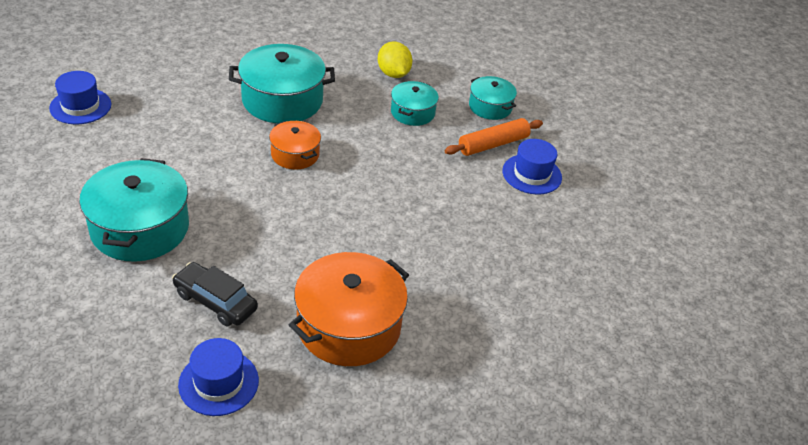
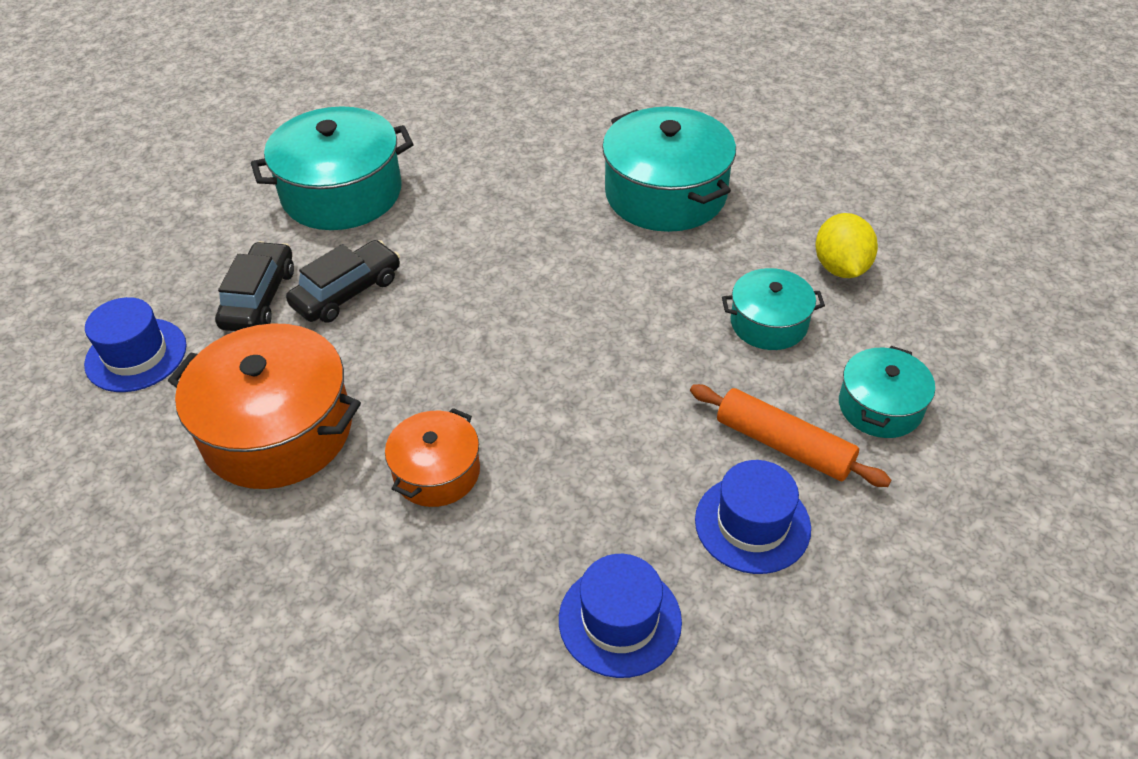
camera: 70 degrees right, 5 degrees up
(80, 106) = (506, 66): blue hat -> blue hat (620, 620)
(248, 257) = (347, 292): none -> black car
(295, 154) = (566, 250): orange pot -> orange pot (436, 472)
(393, 74) = (840, 267): yellow lemon -> yellow lemon turned 45 degrees counterclockwise

